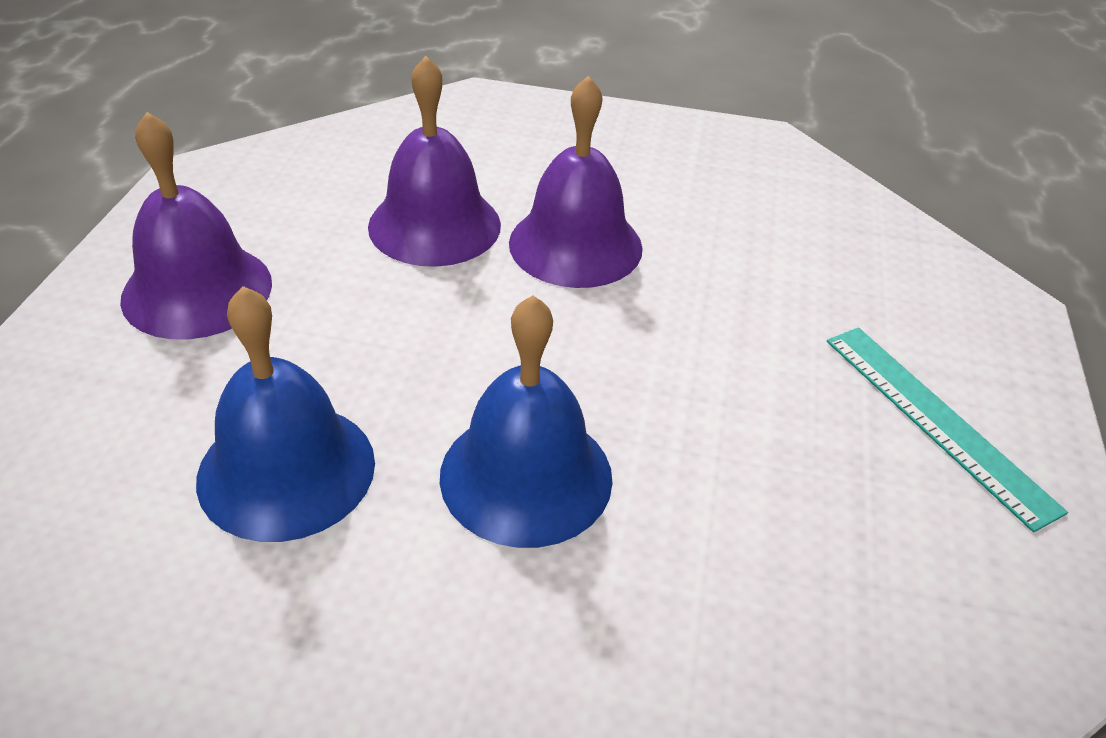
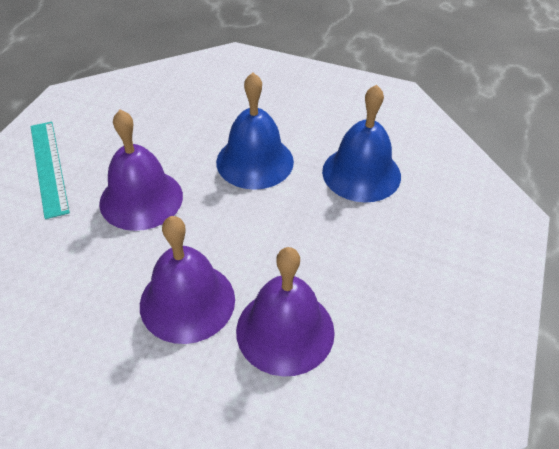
camera: 170 degrees left, 5 degrees up
(197, 290) = (438, 282): purple bell -> purple bell (141, 199)

